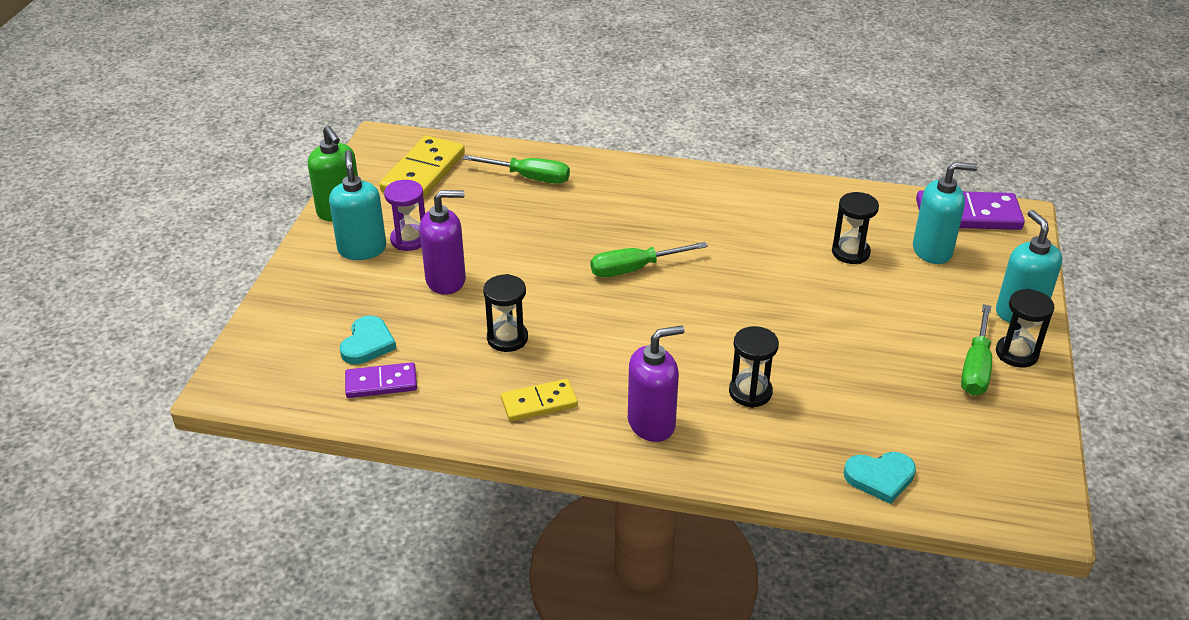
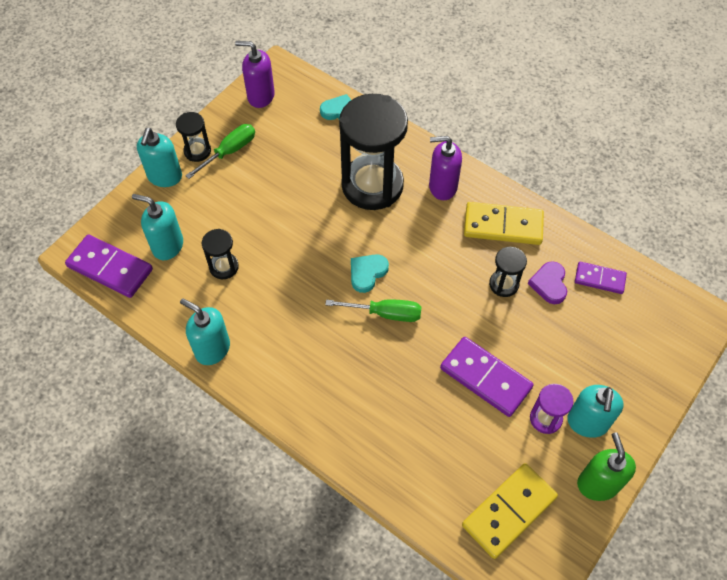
camera: 155 degrees left, 20 degrees up
(367, 343) = (602, 317): turquoise heart -> turquoise heart (367, 273)
(446, 280) = (529, 358): purple soap dispenser -> purple soap dispenser (260, 96)
(448, 357) = (549, 284): none -> purple heart
(489, 251) = (485, 378): none -> purple domino
(529, 177) = (416, 461): green screwdriver -> none
(539, 403) = (503, 225): yellow domino -> yellow domino, size x1.66
(750, 392) = (372, 185): black hourglass -> black hourglass, size x2.23
(792, 190) = (212, 349): none -> turquoise soap dispenser

